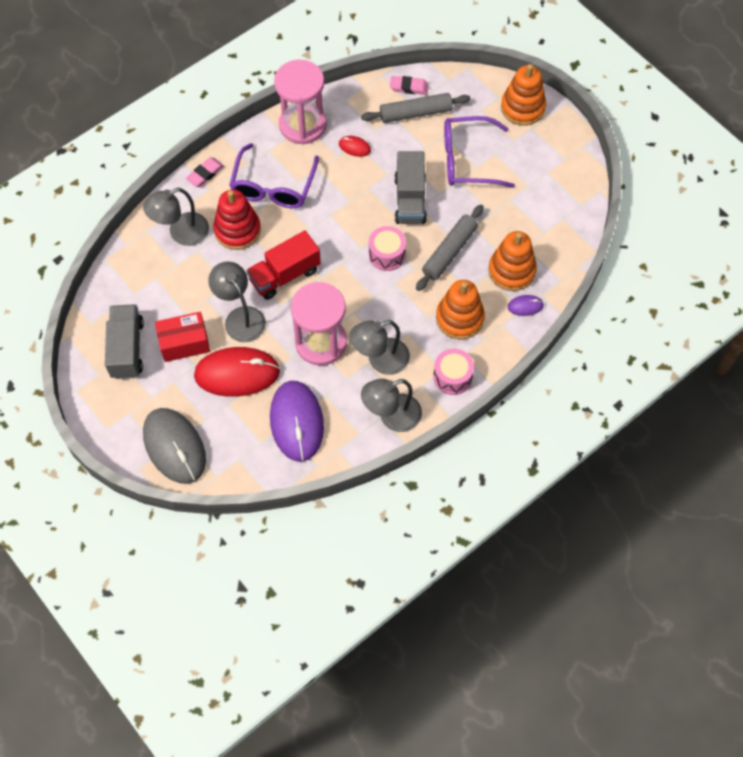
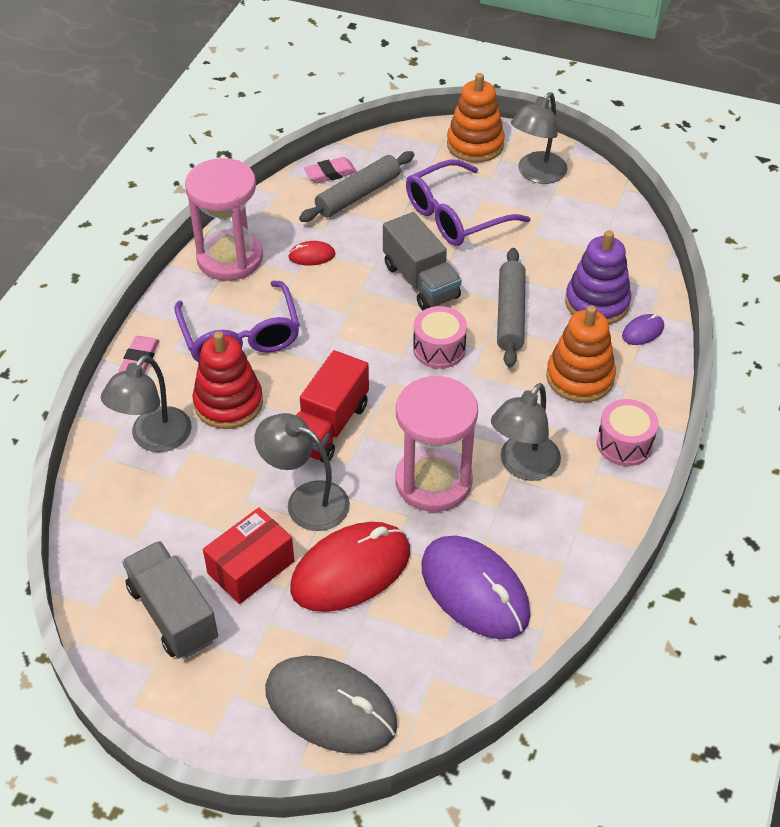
camera: 30 degrees left, 15 degrees down
(391, 416) = (589, 523): grey lamp -> grey lamp (536, 174)
(511, 271) = (597, 303): orange stacking toy -> purple stacking toy

